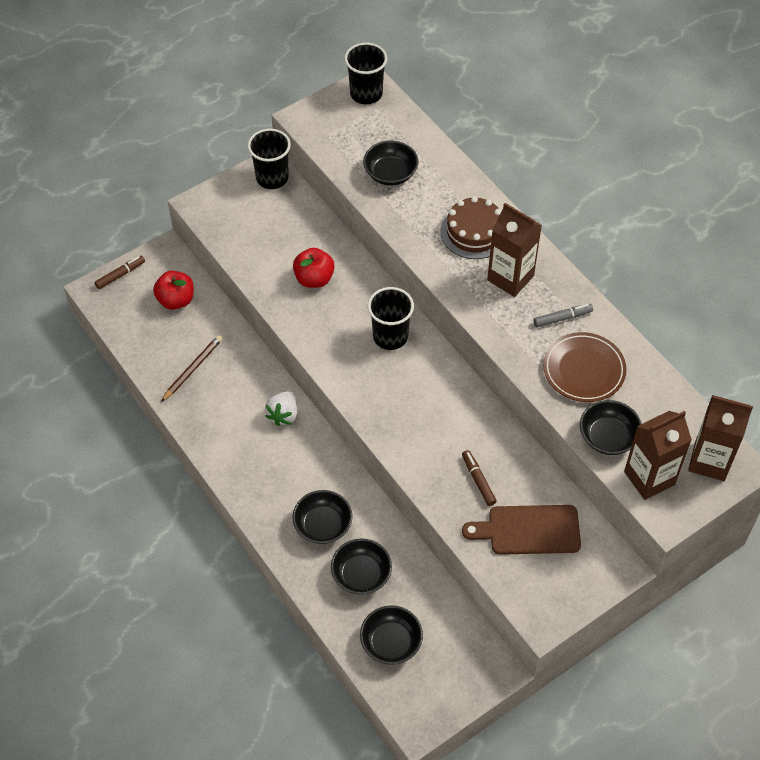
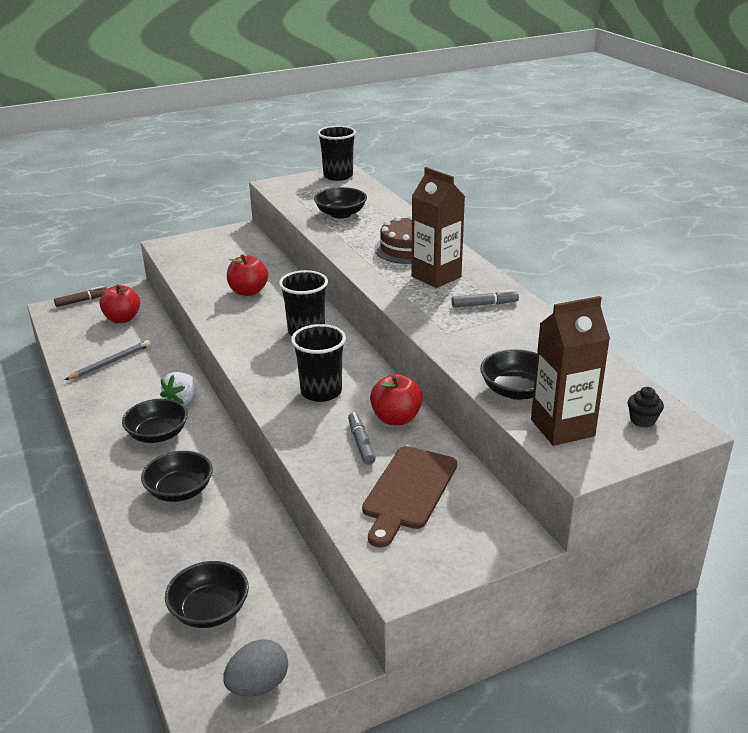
camera: 10 degrees right, 25 degrees down
(193, 369) = (110, 362): brown pencil -> grey pencil
(272, 178) = (240, 235): black cup -> black cup (321, 392)
(361, 574) = (203, 539): black bowl -> black bowl (158, 434)
(447, 701) = (258, 685): none -> grey egg
(478, 480) = (361, 443): brown marker -> grey marker
(500, 446) = (396, 418): none -> red apple
(529, 530) = (408, 491): brown cutting board -> brown cutting board turned 75 degrees counterclockwise
(584, 370) = (499, 340): brown plate -> none
(709, 461) = (642, 420): brown carton -> black cupcake

